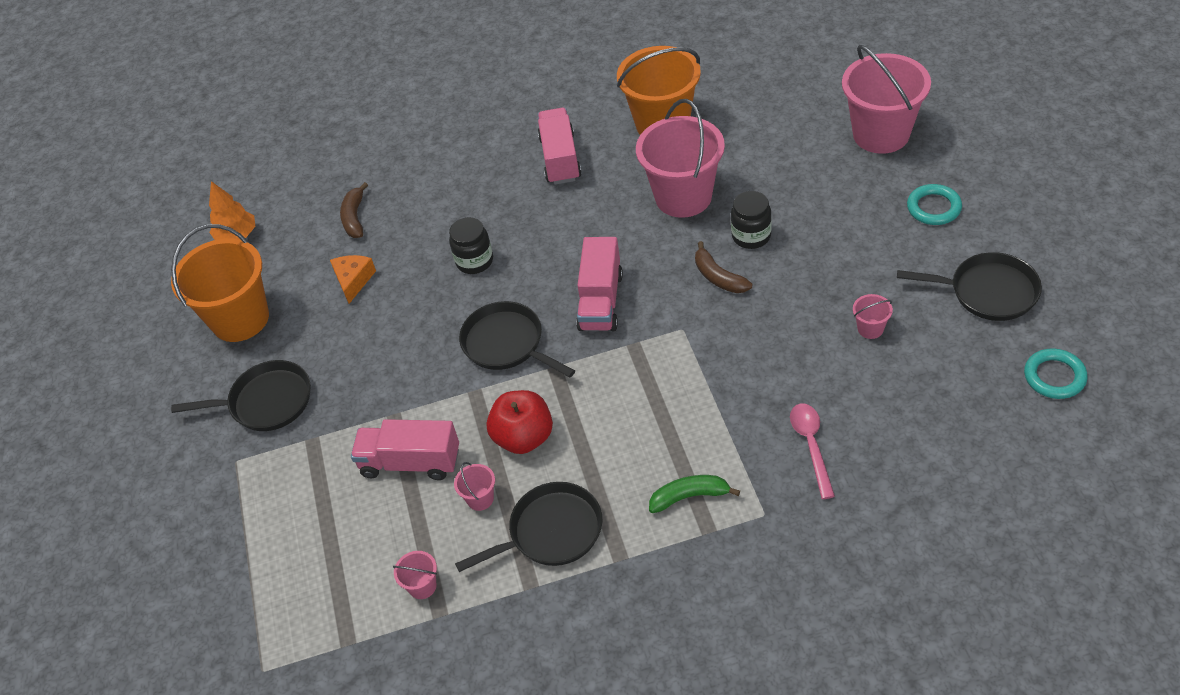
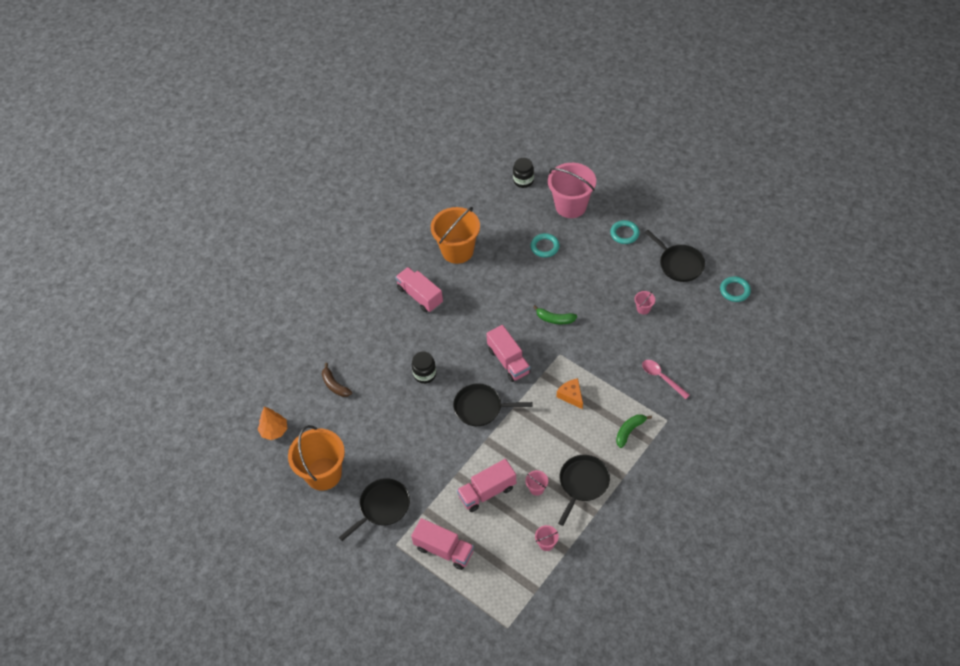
camera: 40 degrees left, 5 degrees up
(285, 506) = (444, 550): none -> pink truck
(353, 281) = (368, 419): orange cheese -> orange cheese (571, 396)
(524, 437) = (531, 448): red apple -> none
(683, 197) = (502, 286): pink bucket -> none
(718, 277) = (555, 319): brown banana -> green banana
(751, 236) = (552, 290): black jar -> black jar (523, 181)
(792, 172) = (545, 247): none -> turquoise ring
(988, 292) = (679, 264): black pan -> black pan turned 75 degrees clockwise

